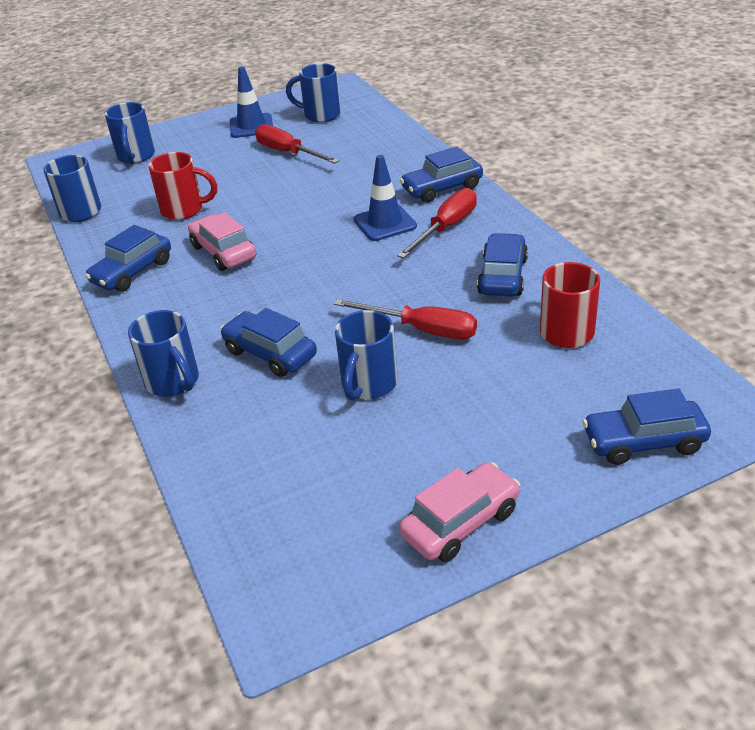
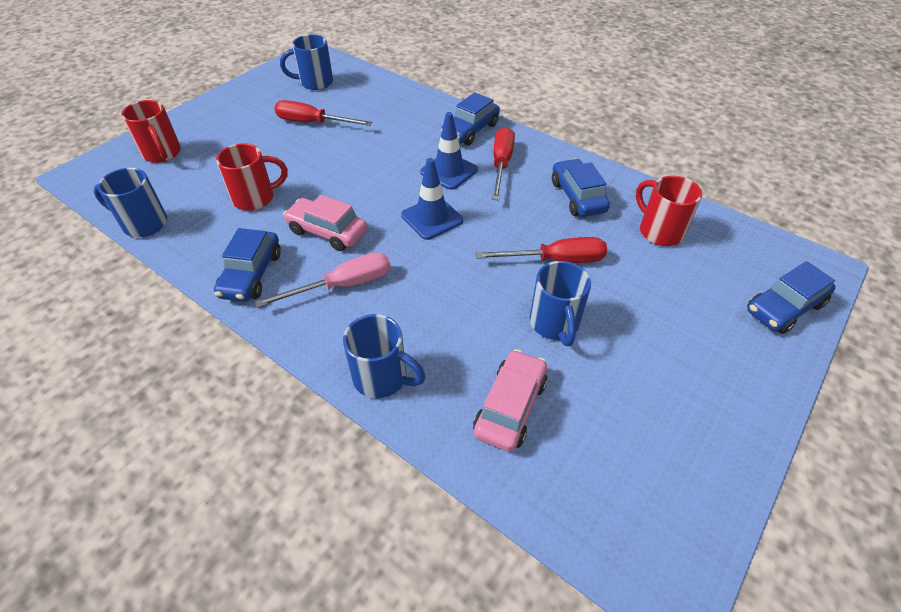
camera: 30 degrees left, 10 degrees up
(136, 156) = (162, 154): blue mug -> red mug
(201, 300) = (343, 285): none -> pink screwdriver
(251, 126) = (258, 103): blue traffic cone -> blue traffic cone (432, 218)
(270, 353) = (449, 320): blue car -> none
(460, 523) = (724, 426): pink car -> pink car (510, 407)

